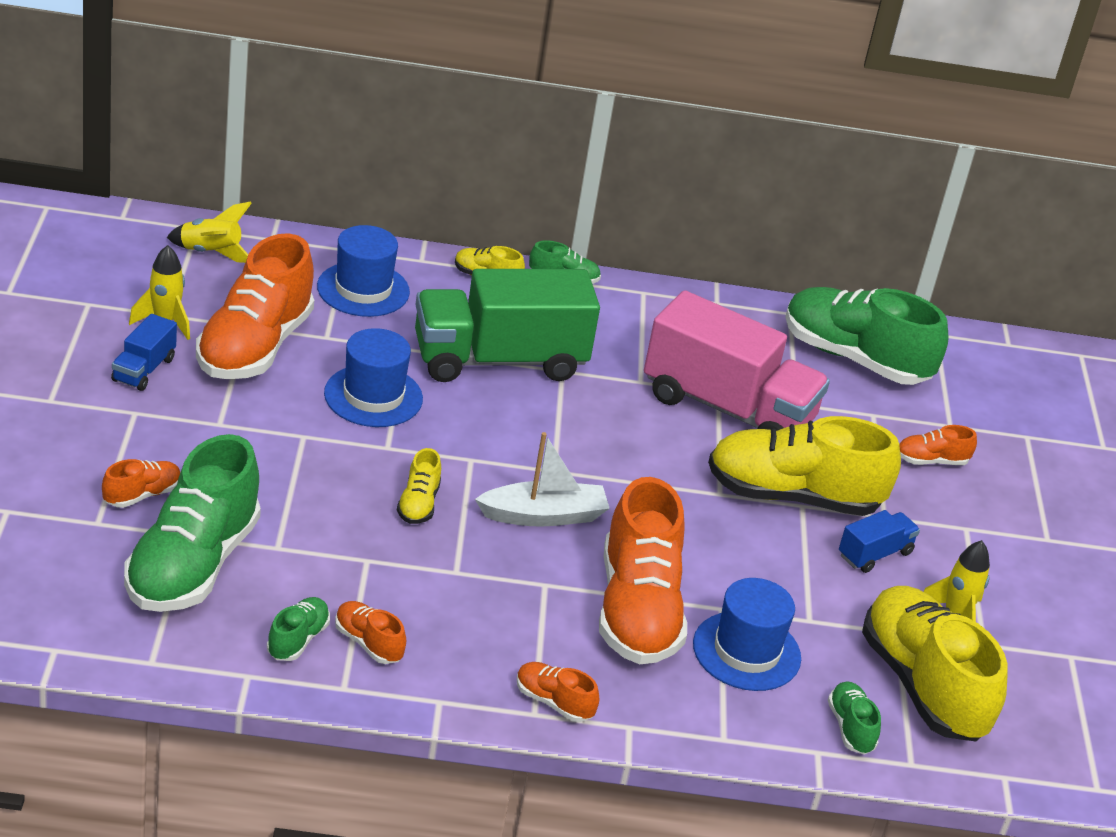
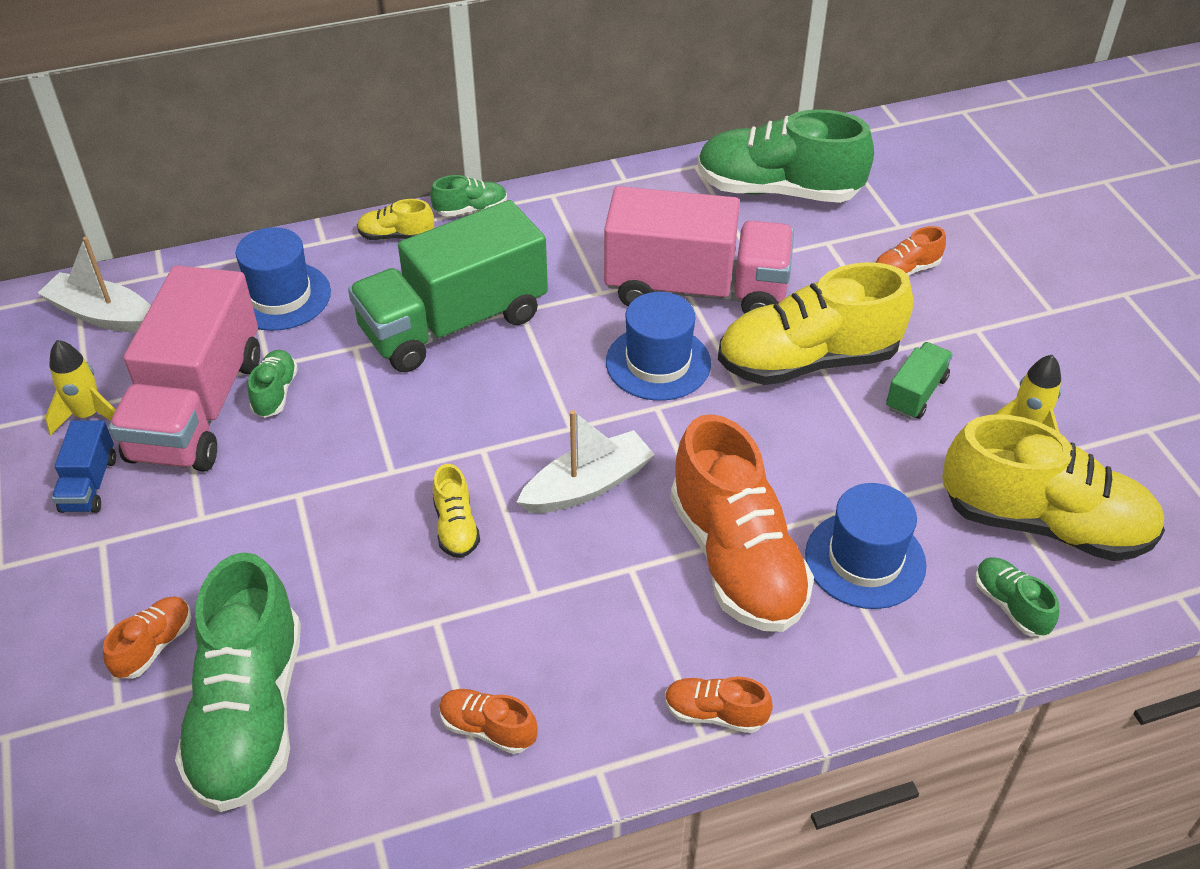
camera: 15 degrees left, 10 degrees up
(210, 253) = (103, 315): yellow rocket -> white boat
(254, 347) = (198, 408): orange shoe -> pink truck
(298, 640) = (410, 760): green shoe -> green shoe (275, 393)
(373, 396) = (348, 416): blue hat -> blue hat (658, 363)
(874, 554) = (916, 393): blue truck -> green truck
(922, 685) = (1044, 523): yellow shoe -> yellow shoe turned 150 degrees clockwise

